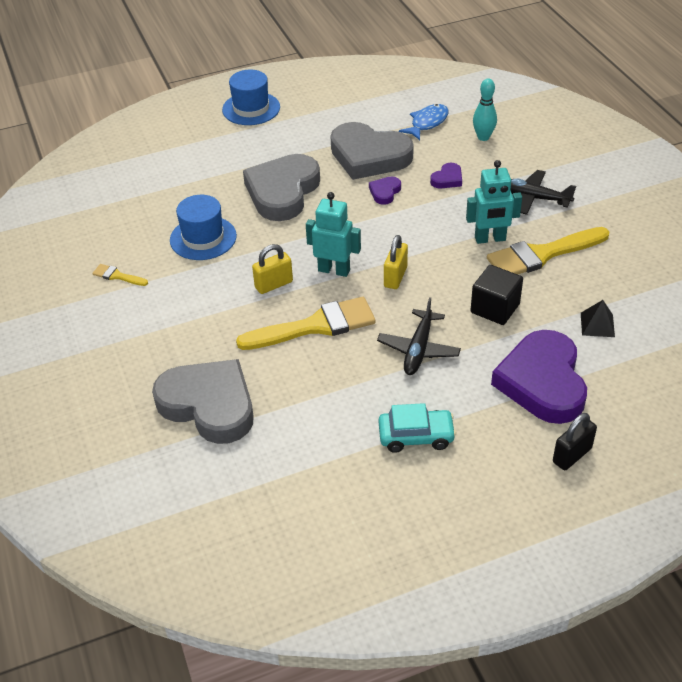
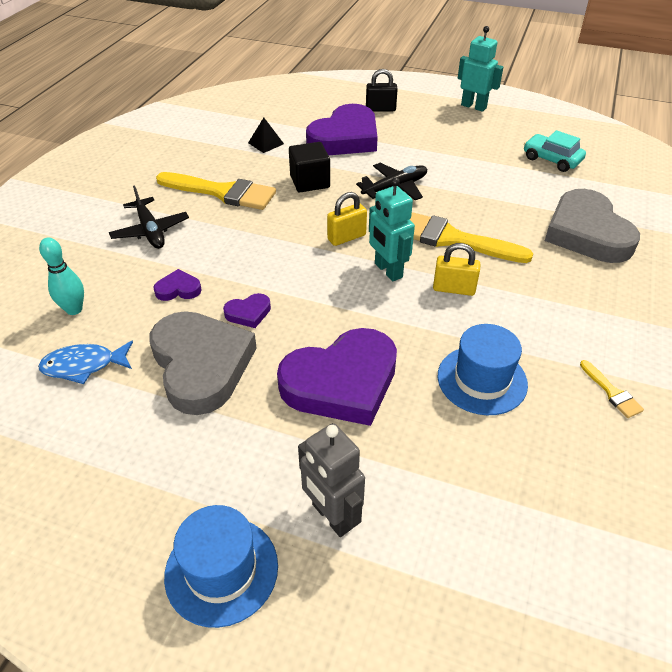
camera: 140 degrees left, 0 degrees up
(224, 144) = (332, 516): none -> grey robot
(282, 192) = (342, 382): grey heart -> purple heart
(416, 436) = (456, 152): turquoise car -> turquoise car (551, 159)
(490, 239) = (236, 222): turquoise robot -> turquoise robot (473, 106)

